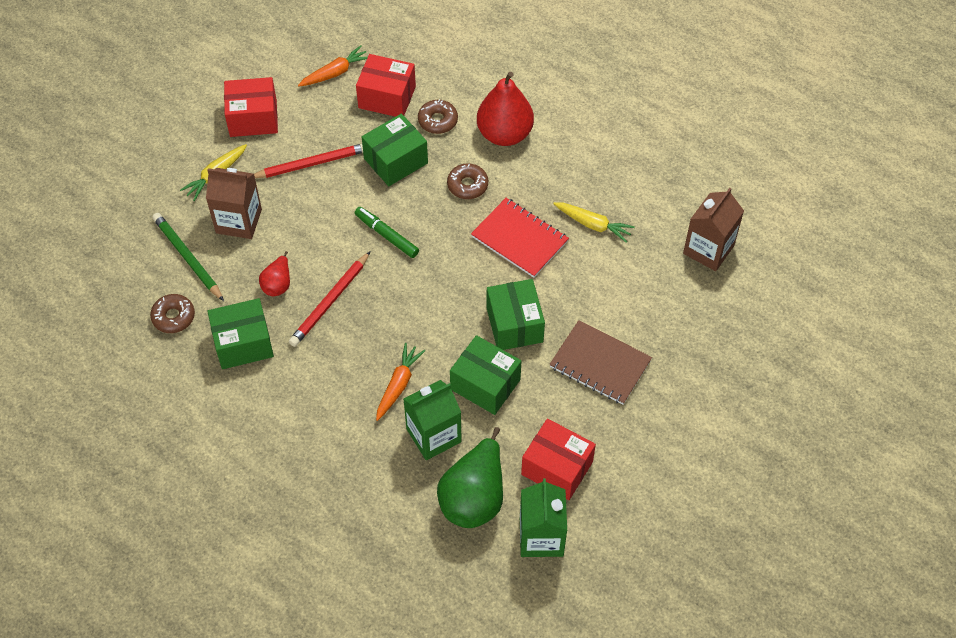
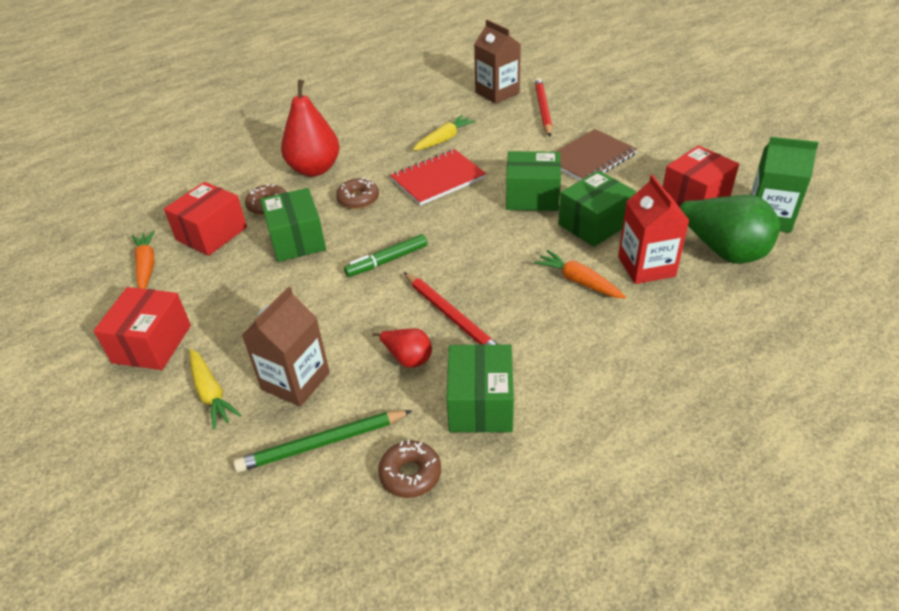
camera: 70 degrees left, 15 degrees down
(311, 164) = (255, 303): red pencil -> red pencil (543, 109)
(433, 435) = (646, 266): green carton -> red carton

